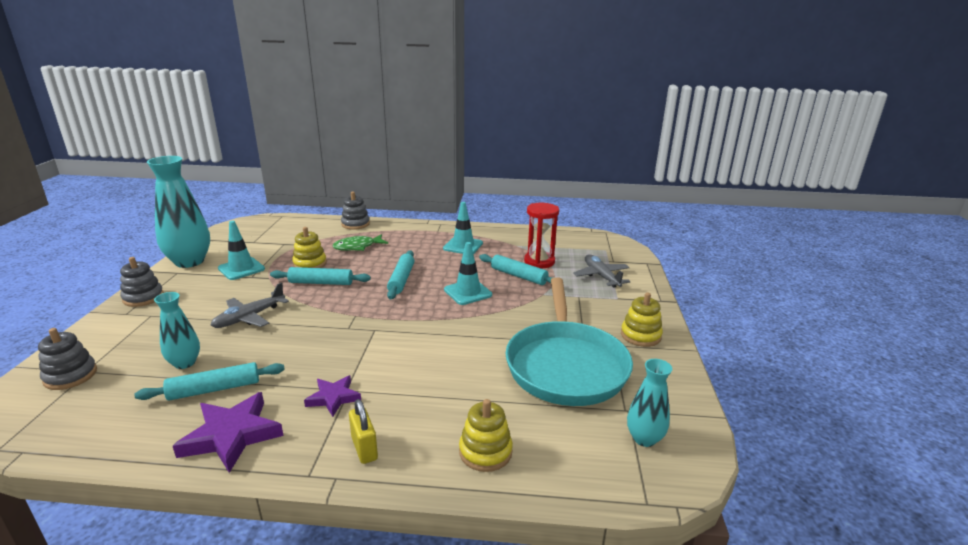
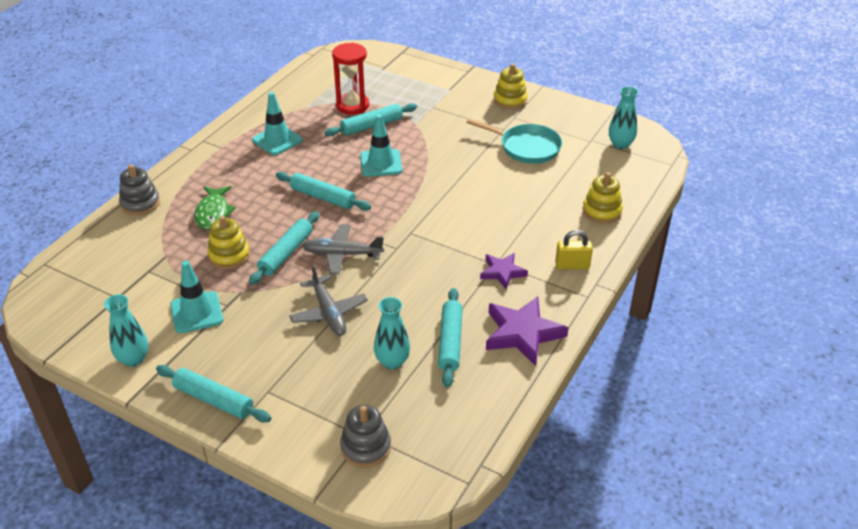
camera: 65 degrees left, 15 degrees up
(143, 297) = (213, 400): grey stacking toy -> turquoise rolling pin
(189, 261) = (133, 359): turquoise vase -> turquoise vase, size x0.54
(565, 365) = (526, 147): turquoise pan -> turquoise pan, size x0.59
(601, 276) = (407, 83): grey plane -> grey plane (342, 254)

